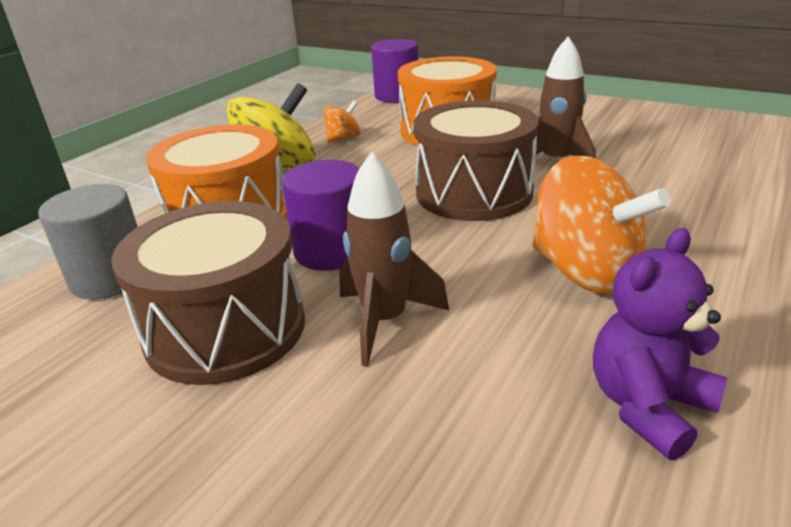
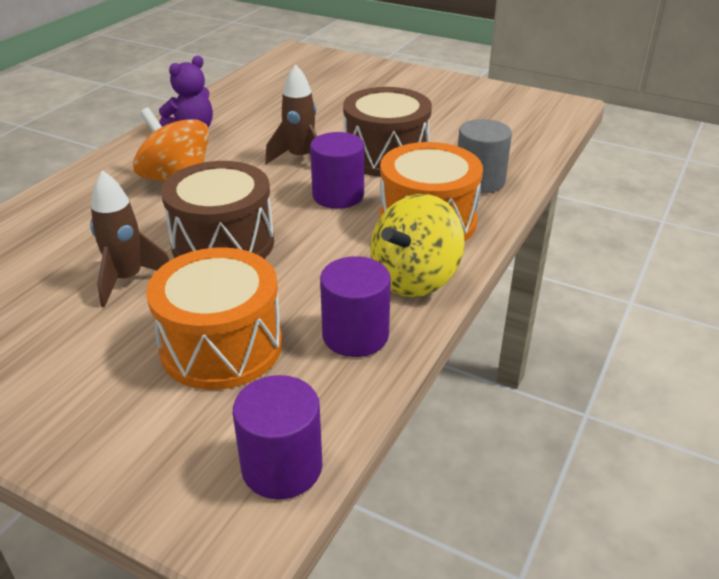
camera: 175 degrees right, 5 degrees up
(343, 138) = (355, 335): orange spinning top -> purple cylinder

